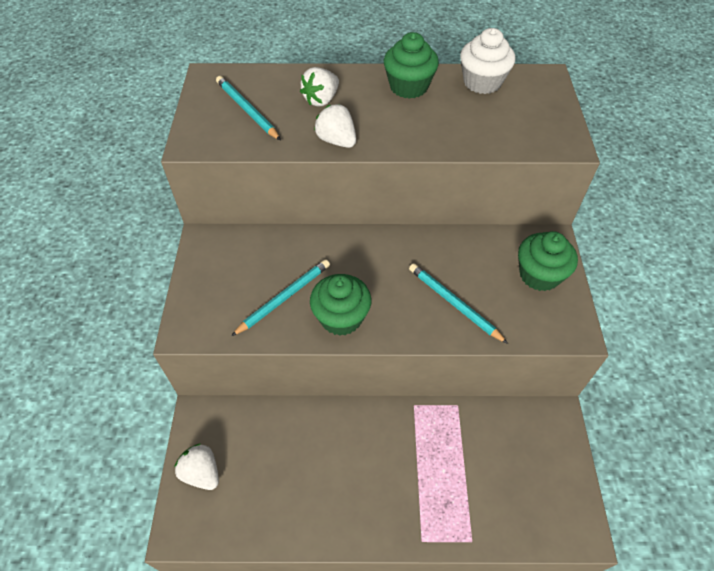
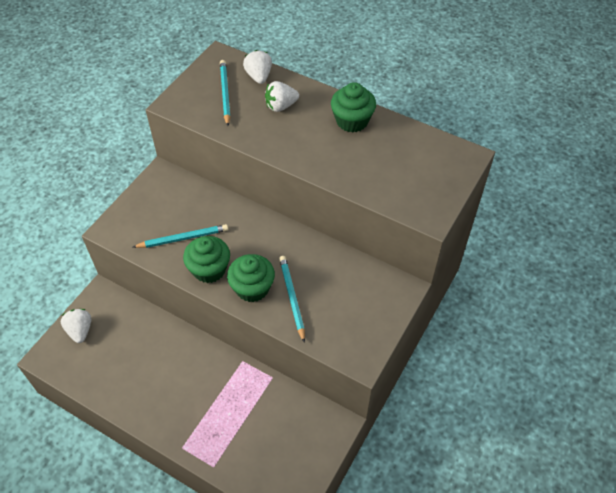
camera: 30 degrees right, 0 degrees up
(337, 141) = (266, 142): white strawberry -> white strawberry (259, 76)
(482, 82) = (411, 140): white cupcake -> none
(539, 275) = (371, 308): green cupcake -> green cupcake (252, 288)

